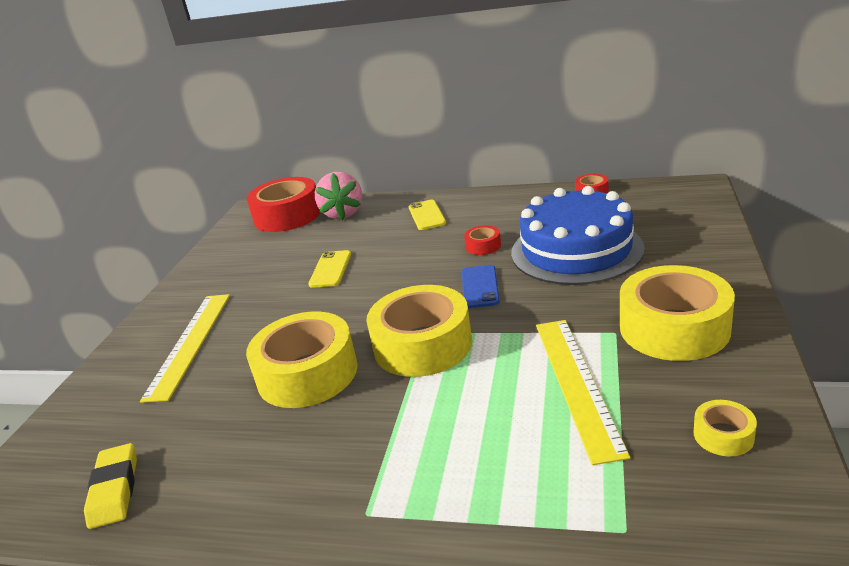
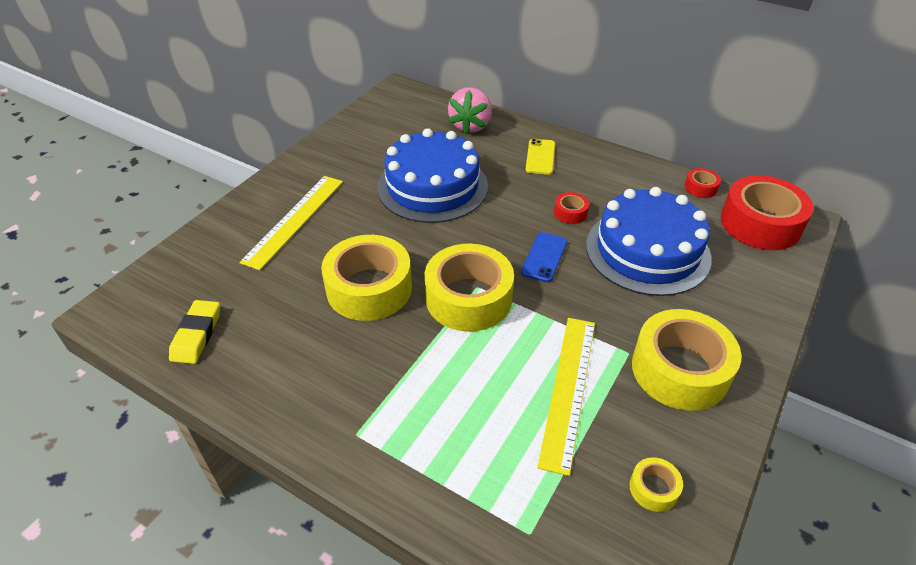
camera: 15 degrees right, 15 degrees up
(287, 216) = (424, 109): red tape -> red tape (760, 224)
(330, 269) = (432, 186): yellow phone -> blue cake

